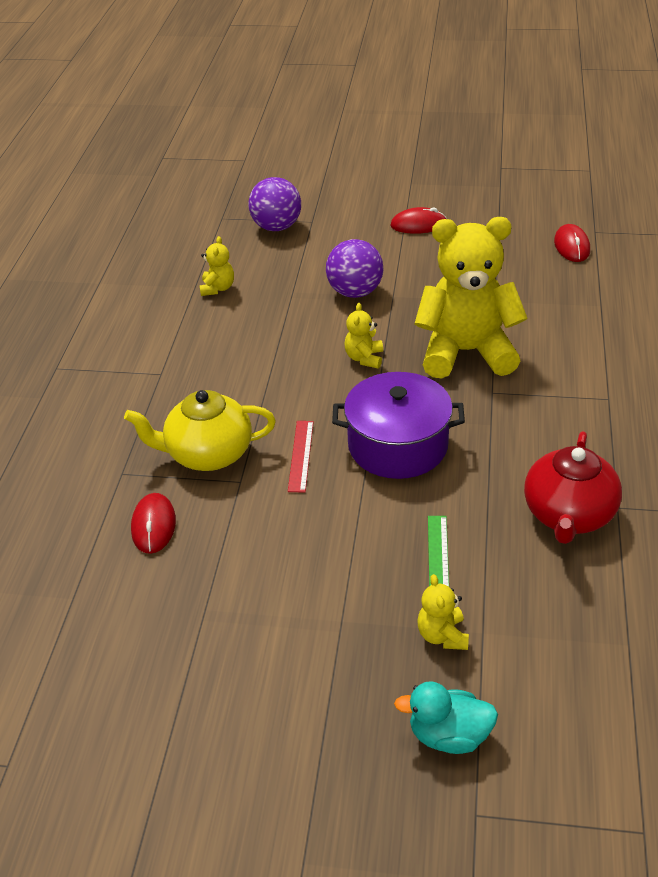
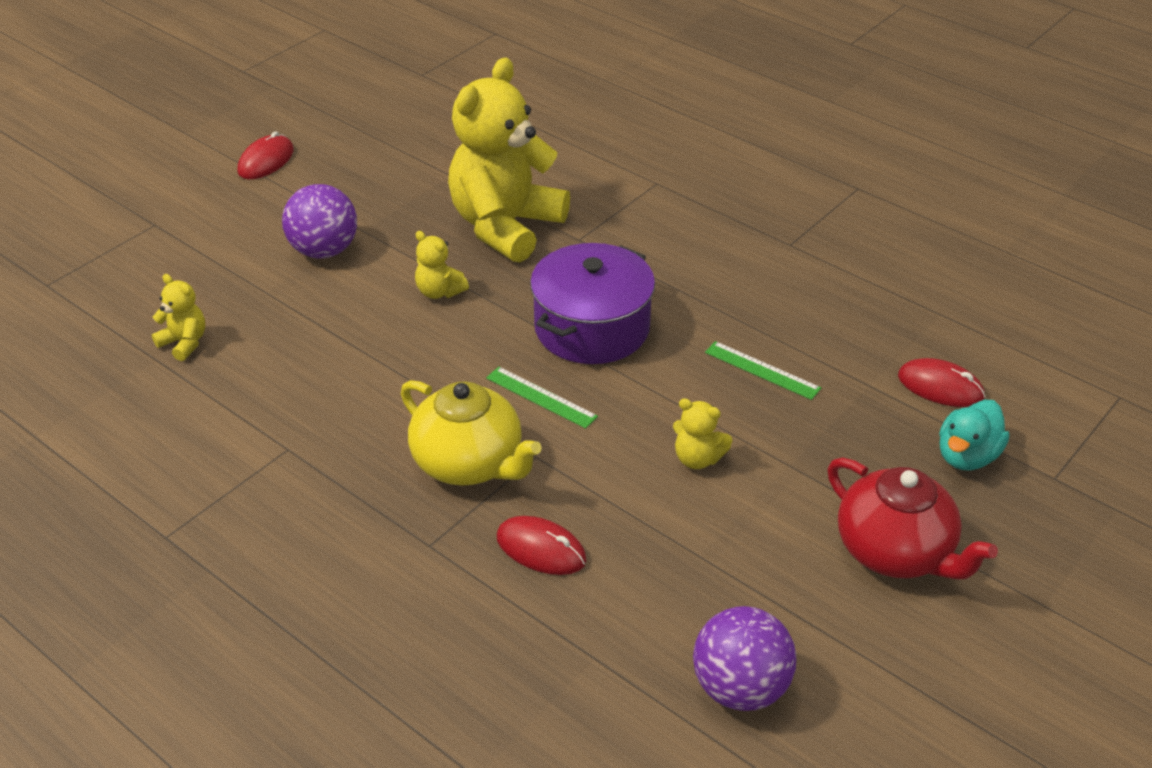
camera: 60 degrees left, 0 degrees up
(208, 454) = (469, 463): yellow teapot -> yellow teapot turned 75 degrees counterclockwise
(276, 227) = (128, 252): purple ball -> purple ball (740, 688)
(301, 455) = (541, 397): red ruler -> green ruler
(442, 635) = (855, 410): yellow teddy bear -> yellow teddy bear (697, 459)
(568, 515) = (776, 274): red teapot -> red teapot (895, 552)
(571, 246) = (426, 96): red mouse -> red mouse (940, 387)

